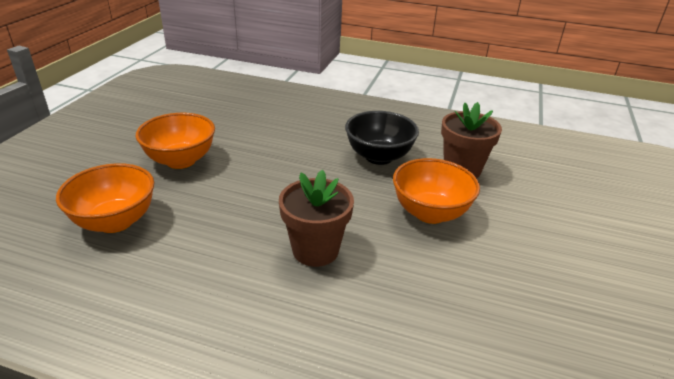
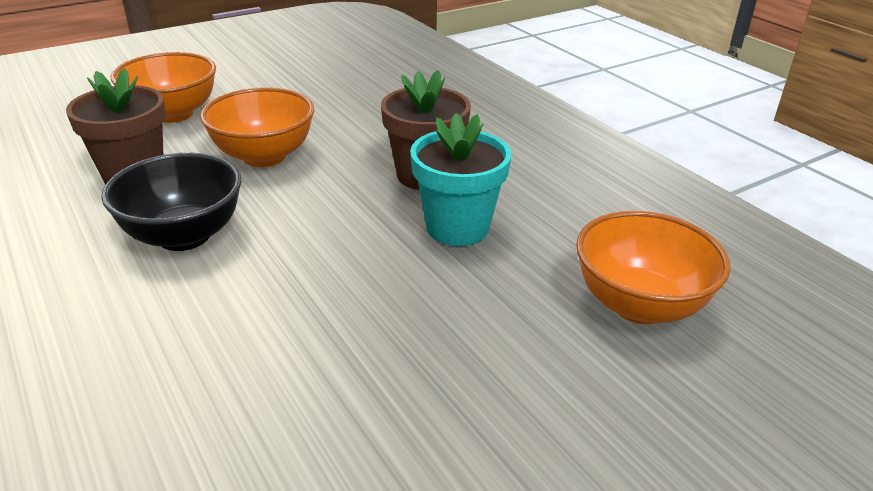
camera: 140 degrees left, 0 degrees up
(181, 160) = (480, 382): orange bowl -> orange bowl (173, 114)
(253, 221) = (457, 228): none -> turquoise flower pot

